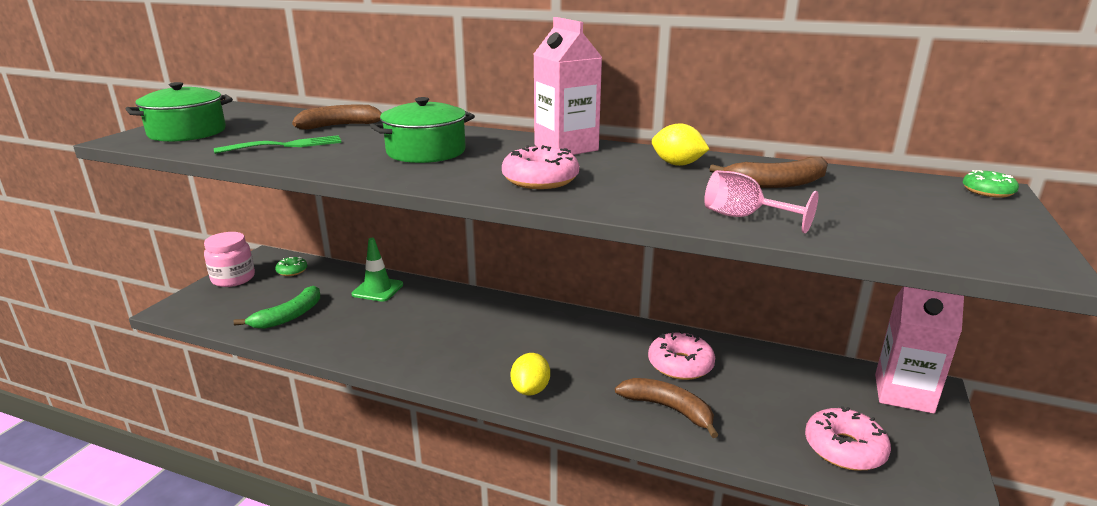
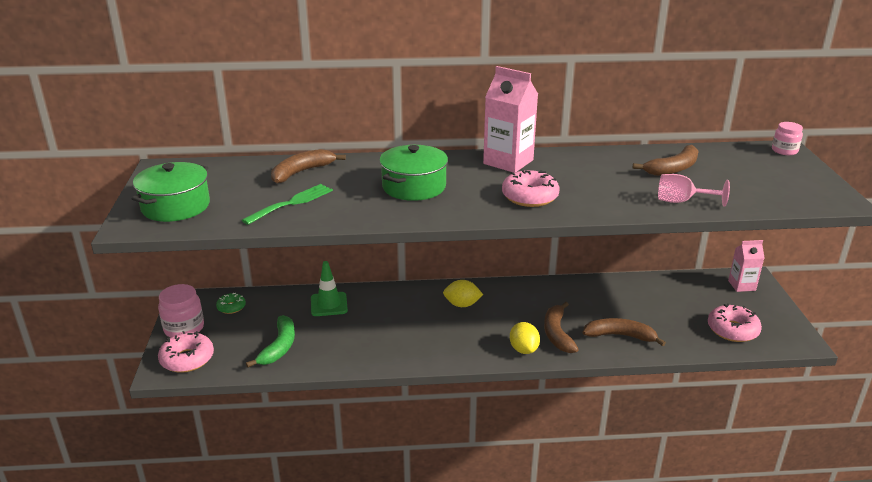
camera: 25 degrees left, 5 degrees up
(588, 383) = (557, 334): none -> brown banana
(677, 164) = (598, 163): yellow lemon -> yellow lemon (462, 304)
(680, 365) = (603, 303): pink donut -> pink donut (187, 359)
(903, 393) = (741, 285): pink carton -> pink carton, size x0.62
(987, 191) = (784, 151): green donut -> pink jar

